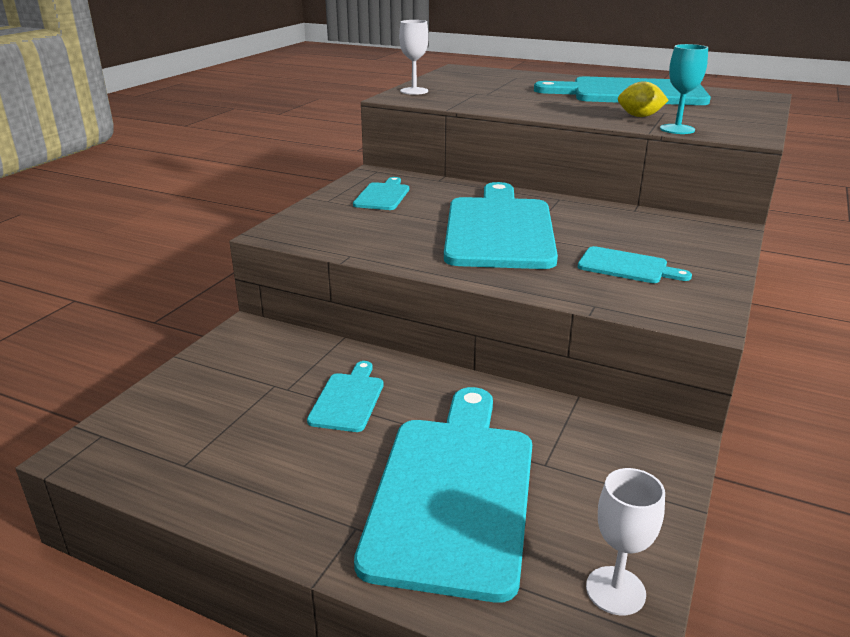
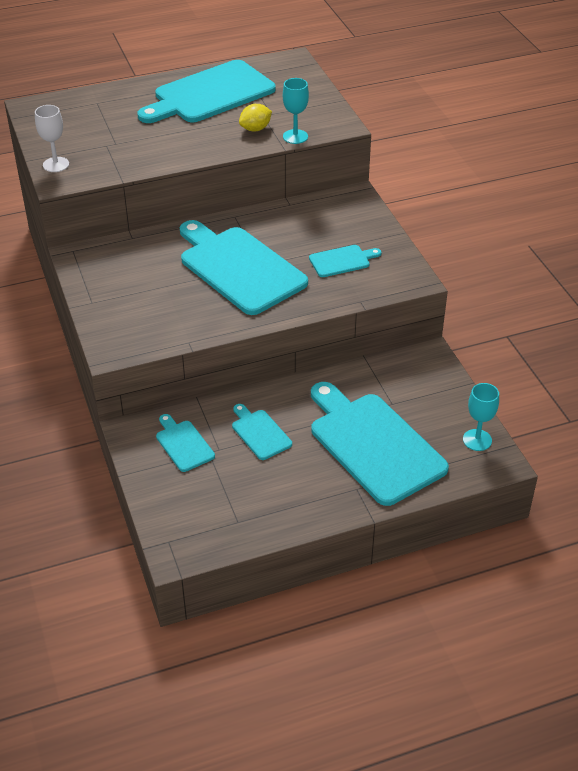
camera: 45 degrees left, 15 degrees up
(383, 196) = (121, 276): turquoise cutting board -> turquoise cutting board (183, 444)
(615, 590) = (477, 440): white goblet -> turquoise goblet

